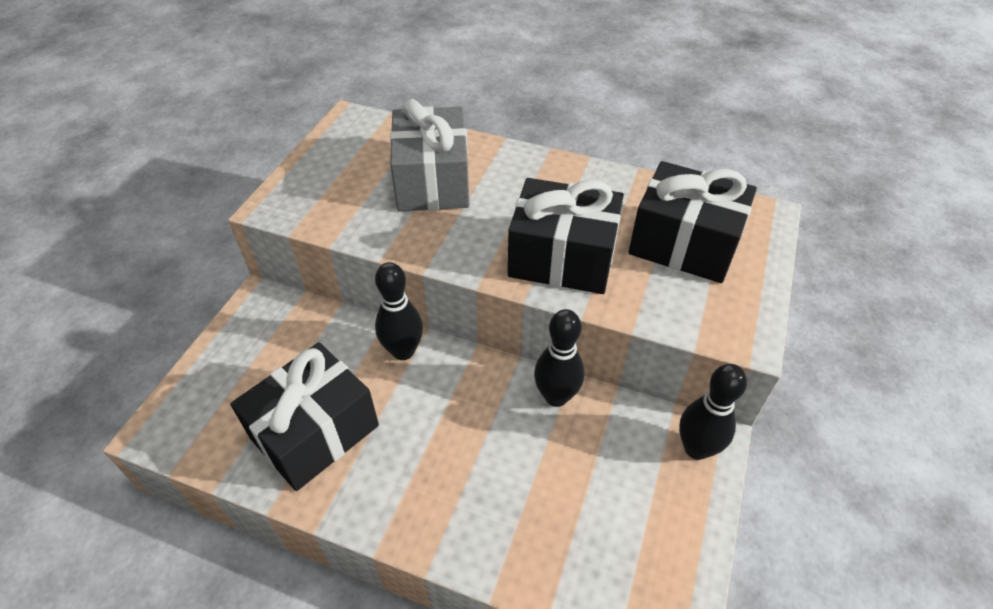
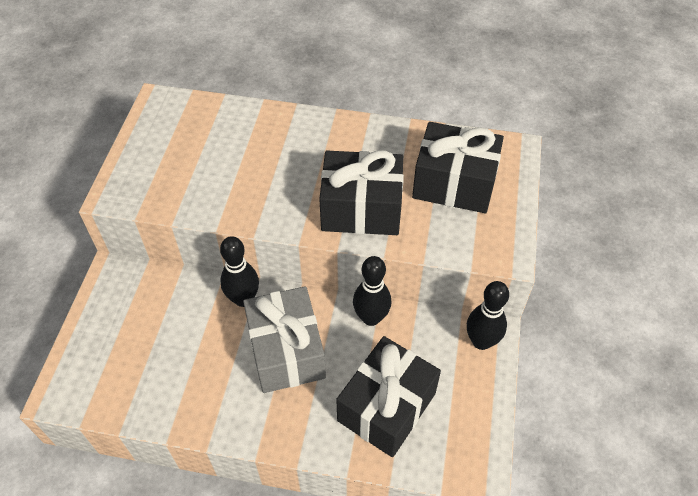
camera: 10 degrees left, 5 degrees up
(315, 432) = (187, 375): black gift -> black gift (386, 407)
(432, 181) = (244, 153): grey gift -> grey gift (286, 351)

